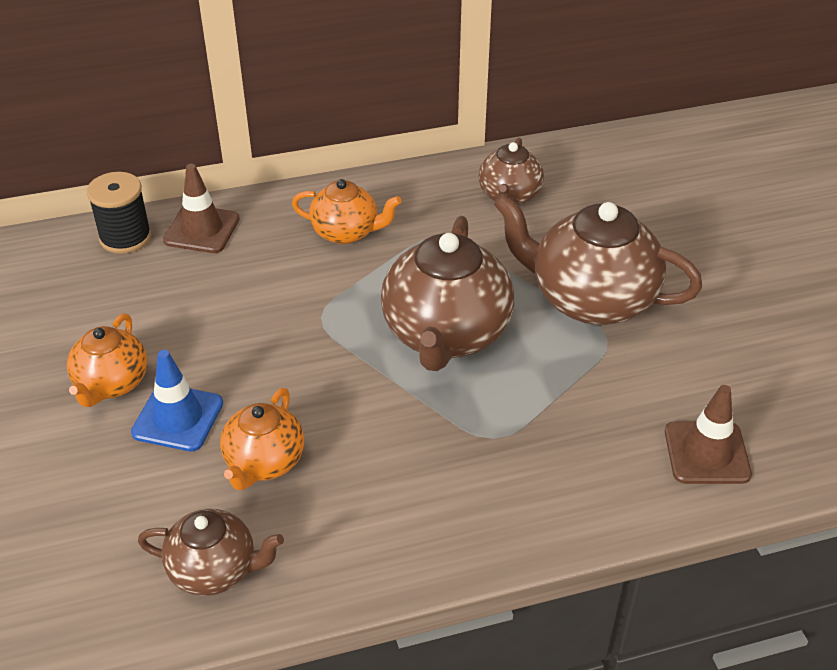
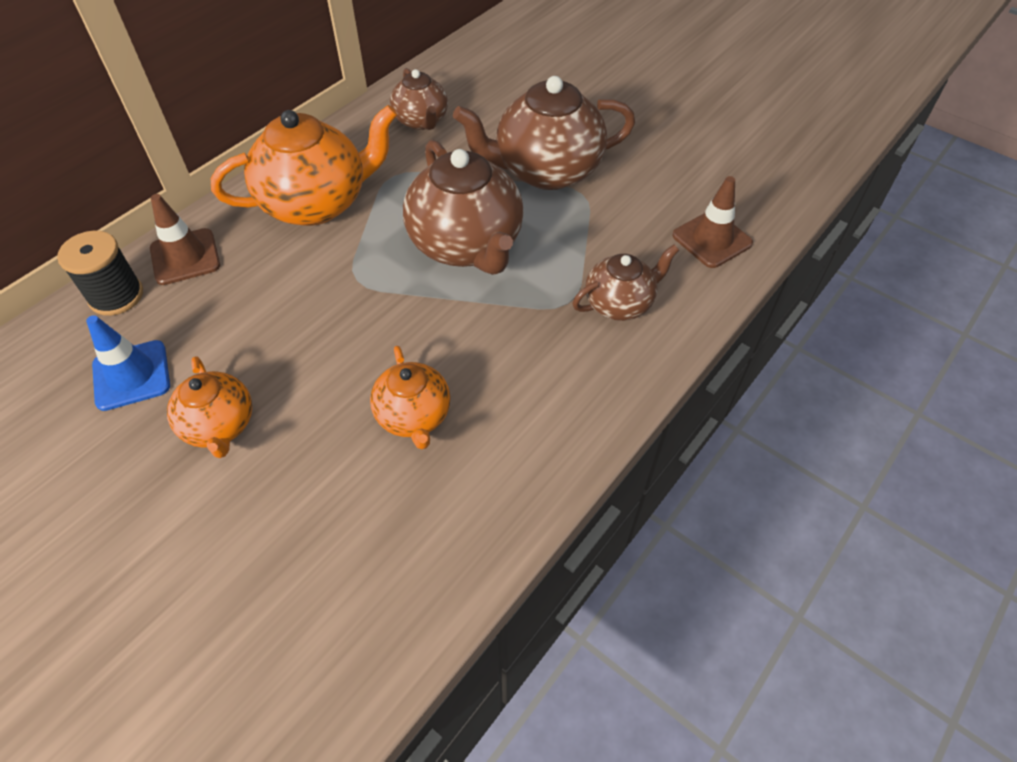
camera: 35 degrees left, 10 degrees up
(178, 418) = (307, 421): blue traffic cone -> blue traffic cone (131, 375)
(215, 570) = (451, 523): brown teapot -> brown teapot (619, 303)
(346, 232) = (317, 203): orange teapot -> orange teapot, size x1.76

